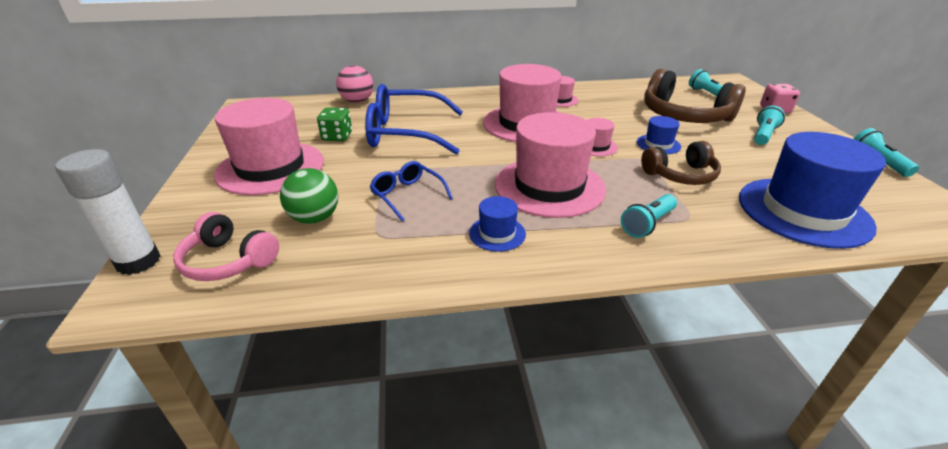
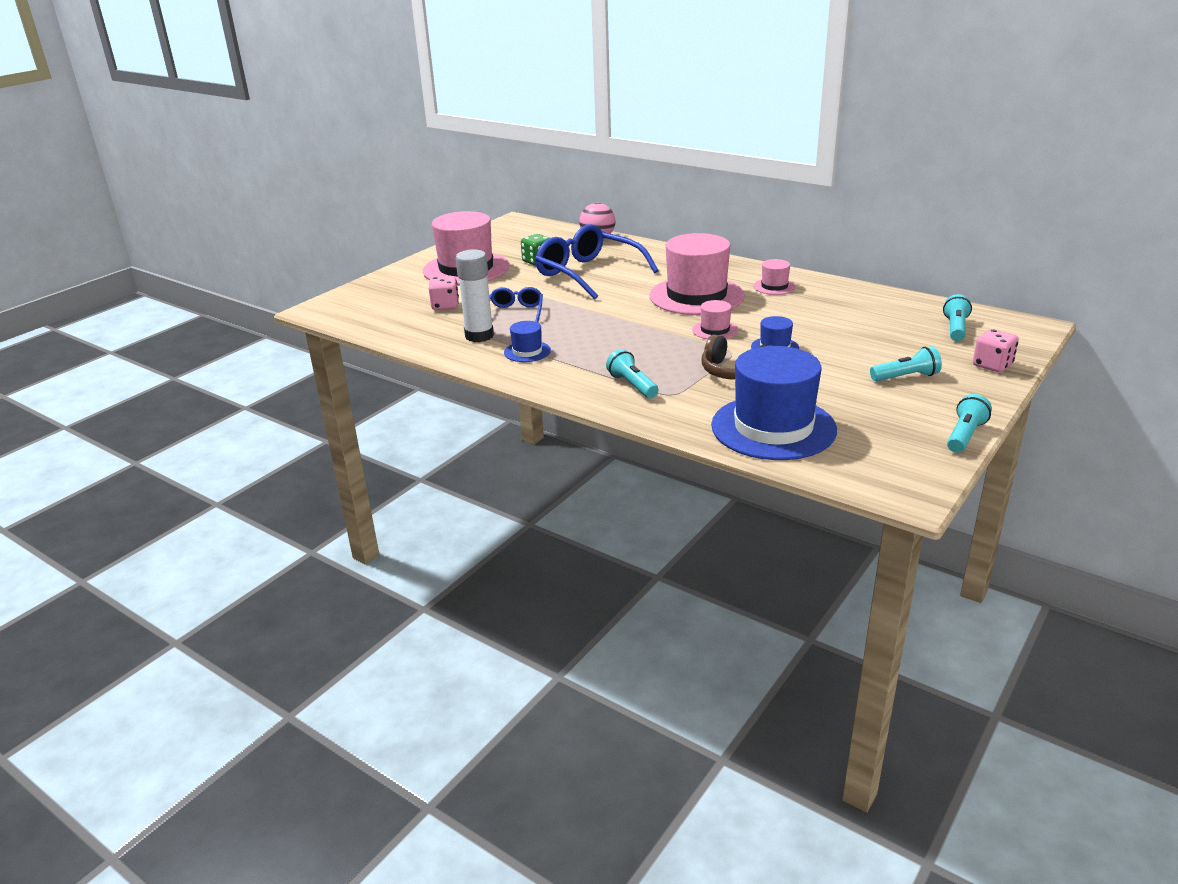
camera: 45 degrees right, 5 degrees down
(138, 261) = (340, 295): white glue stick -> white glue stick (479, 336)
(228, 261) = (376, 310): pink headphones -> none
(315, 218) = (445, 306): green ball -> pink dice
(549, 186) = (616, 341): pink hat -> none
(648, 224) = (632, 385): turquoise flashlight -> turquoise flashlight turned 60 degrees clockwise
(684, 116) = (866, 337): brown headphones -> none

